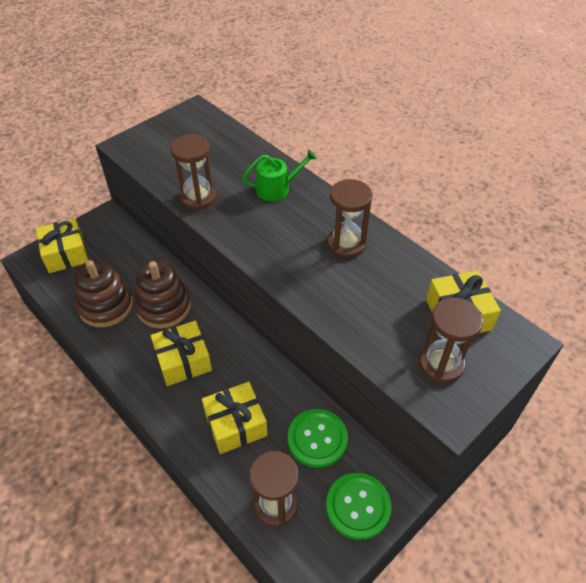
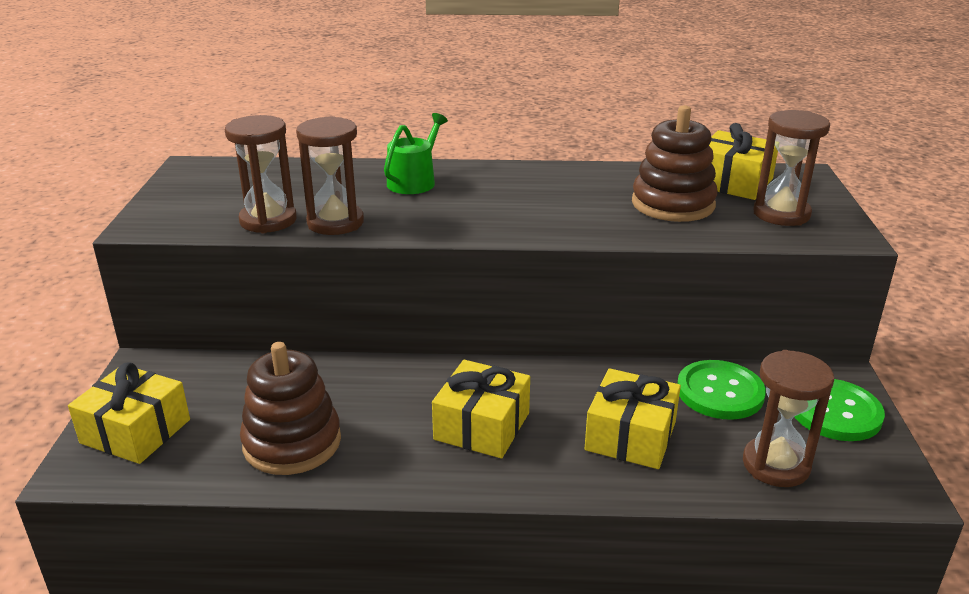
camera: 45 degrees left, 20 degrees down
(164, 307) = (375, 398): brown stacking toy -> brown stacking toy (673, 204)
(346, 244) = (559, 186): brown hourglass -> brown hourglass (268, 220)

